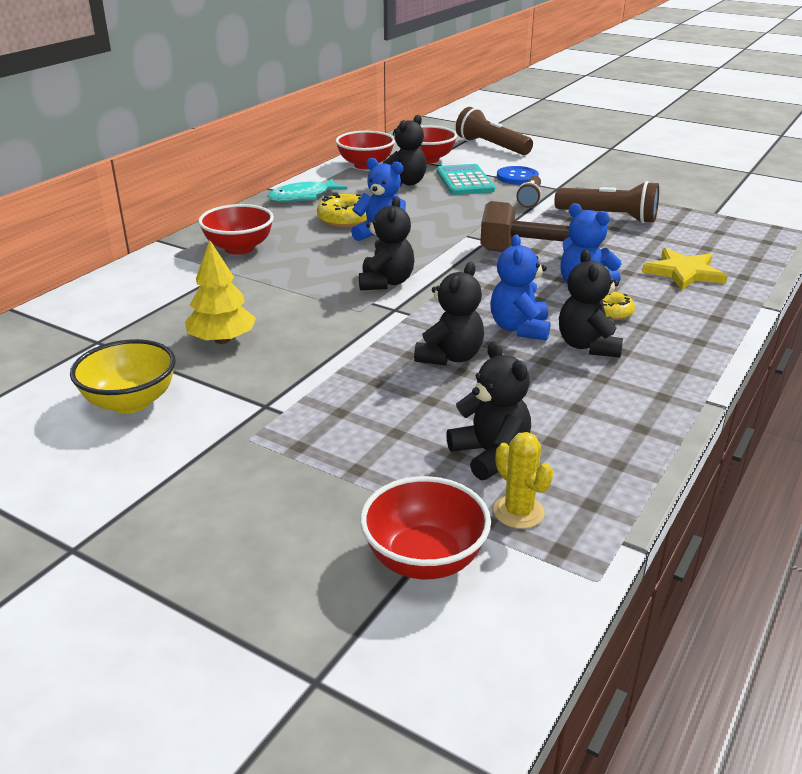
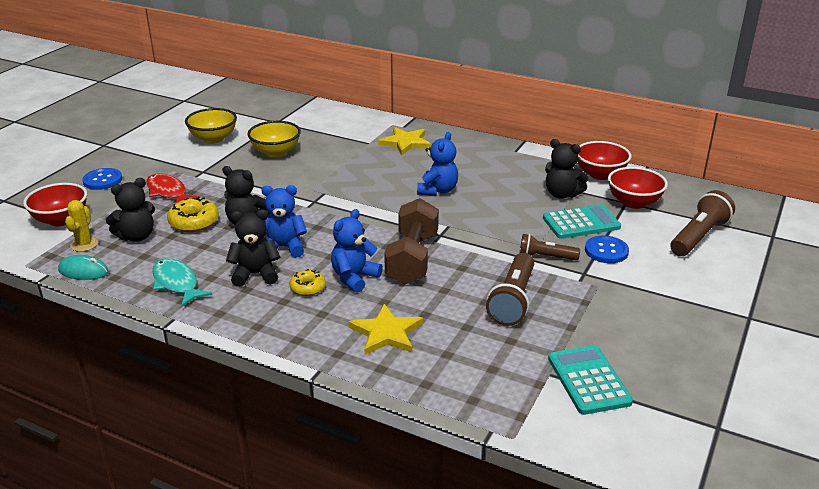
camera: 85 degrees right, 0 degrees up
(222, 340) = (276, 152): yellow tree -> yellow bowl
(239, 248) = (406, 143): red bowl -> yellow star
(260, 525) = (102, 180): none -> blue button
(303, 197) = (509, 155): turquoise fish -> turquoise fish (176, 283)
(336, 436) = (168, 192): none -> red fish
(345, 220) = (467, 174): yellow donut -> yellow donut (194, 222)
(386, 282) = (355, 196): black teddy bear -> none
(518, 512) = (84, 244): yellow cactus -> yellow cactus turned 45 degrees counterclockwise
(605, 500) = (83, 271): none -> turquoise mouse
(717, 201) = (588, 380): none -> turquoise calculator

